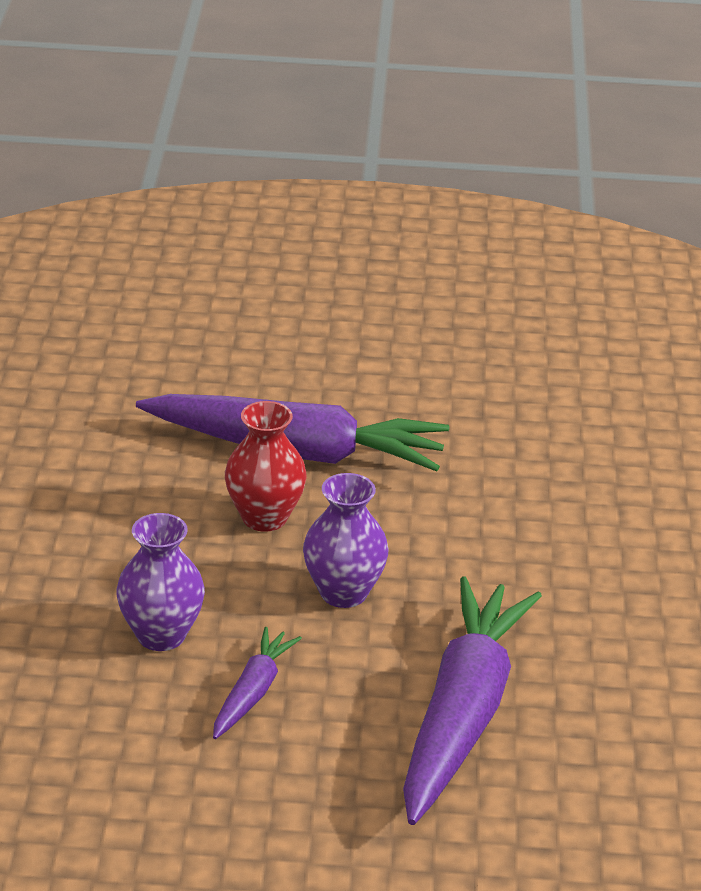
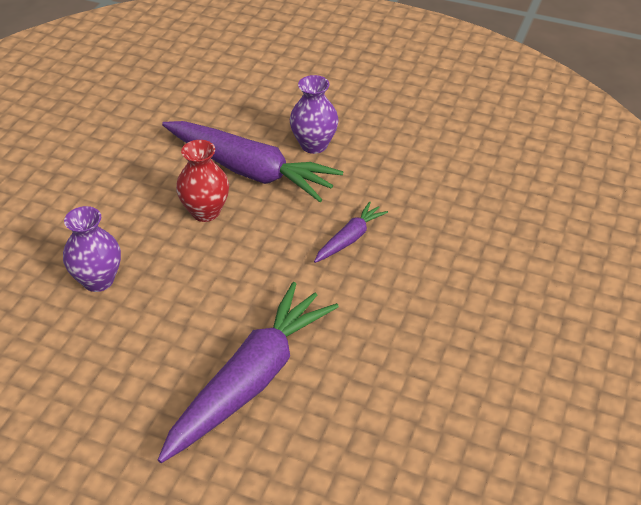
camera: 20 degrees right, 10 degrees up
(252, 692) = (129, 333): purple carrot -> purple carrot (349, 239)
(343, 592) = (224, 274): purple vase -> purple vase (314, 145)

